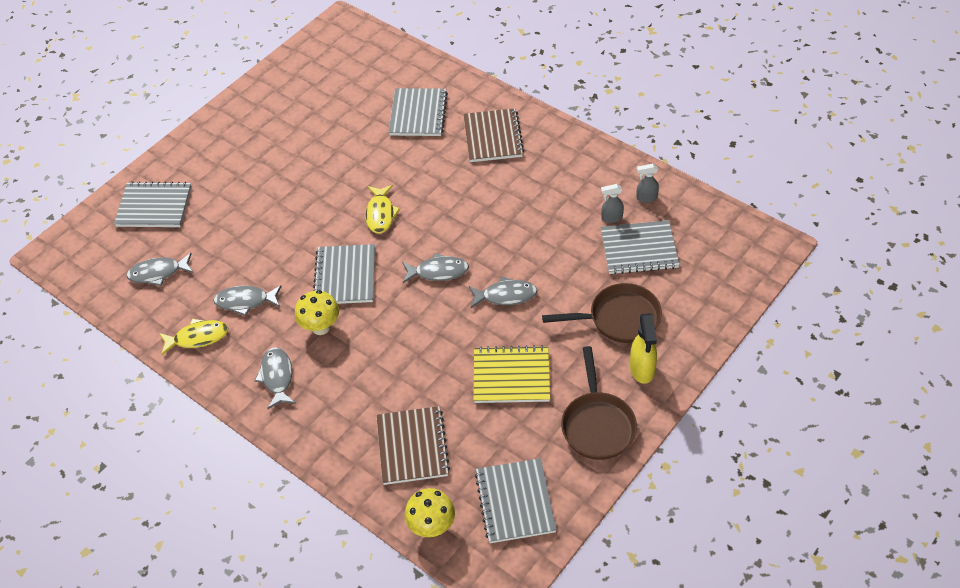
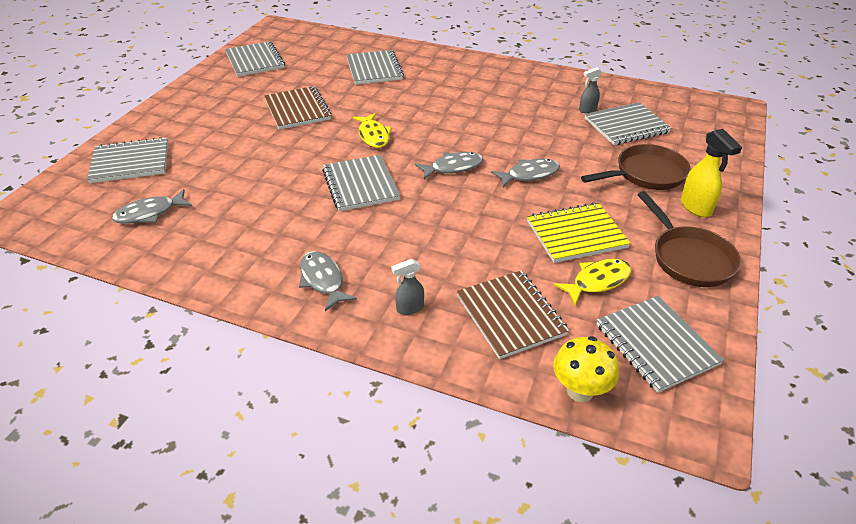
camera: 20 degrees left, 10 degrees down
(198, 337) = (214, 261): yellow fish -> yellow fish (597, 281)
(245, 301) = (259, 221): grey fish -> none
(301, 79) = (255, 61): none -> grey notebook
(320, 327) = (353, 229): yellow mushroom -> none
(492, 137) = (449, 75): brown notebook -> brown notebook (297, 110)
(646, 198) = (607, 94): grey spray bottle -> grey spray bottle (409, 308)

